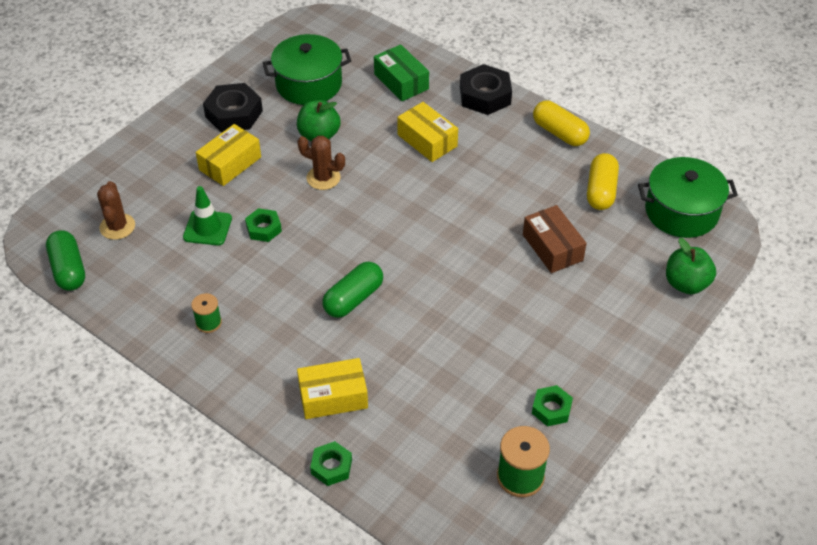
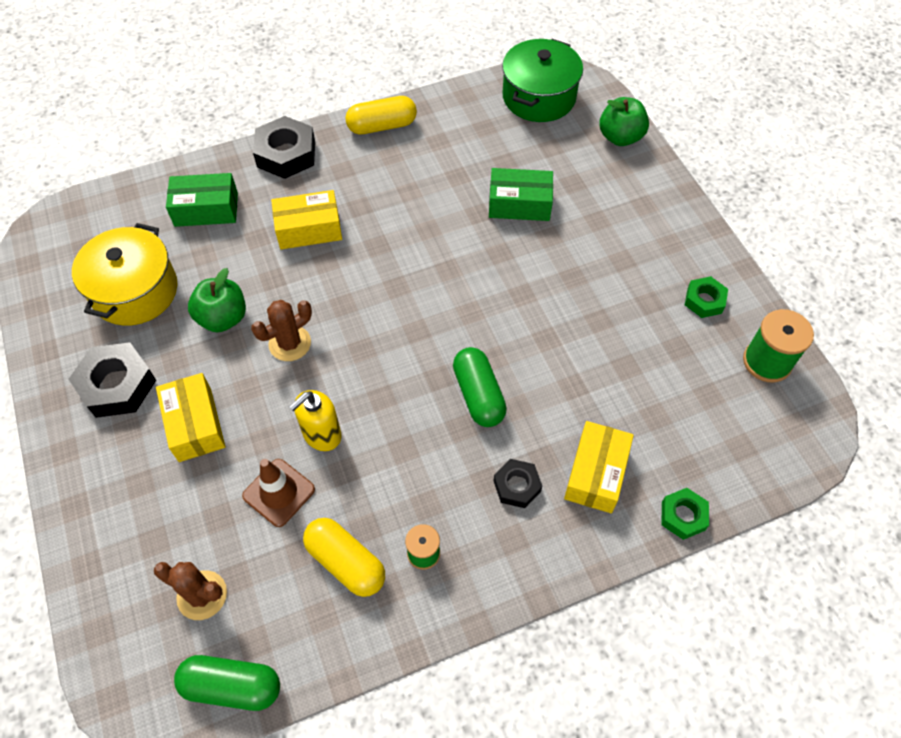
camera: 60 degrees left, 10 degrees up
(207, 228) = (279, 492): green traffic cone -> brown traffic cone
(264, 228) = (322, 434): green nut -> yellow soap dispenser
(292, 353) = (517, 486): none -> black nut
(309, 84) = (135, 291): green pot -> yellow pot
(552, 247) = (519, 204): brown box -> green box
(601, 191) = (476, 135): yellow capsule -> yellow capsule (346, 562)

